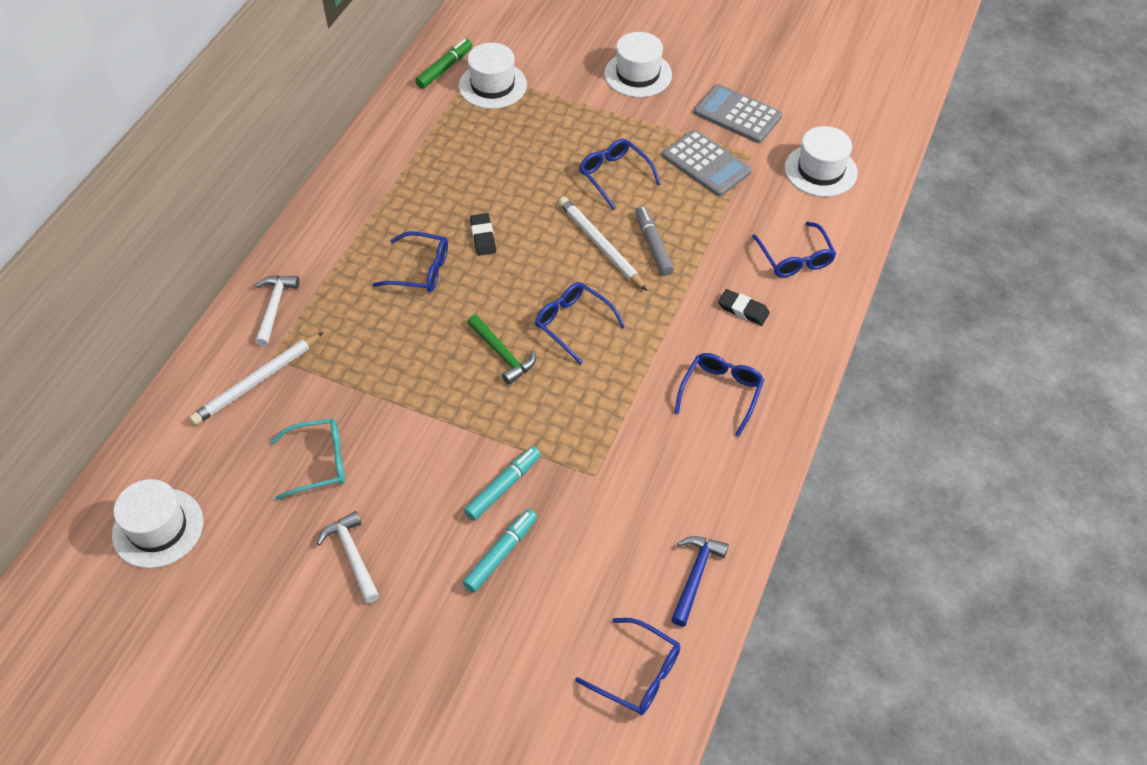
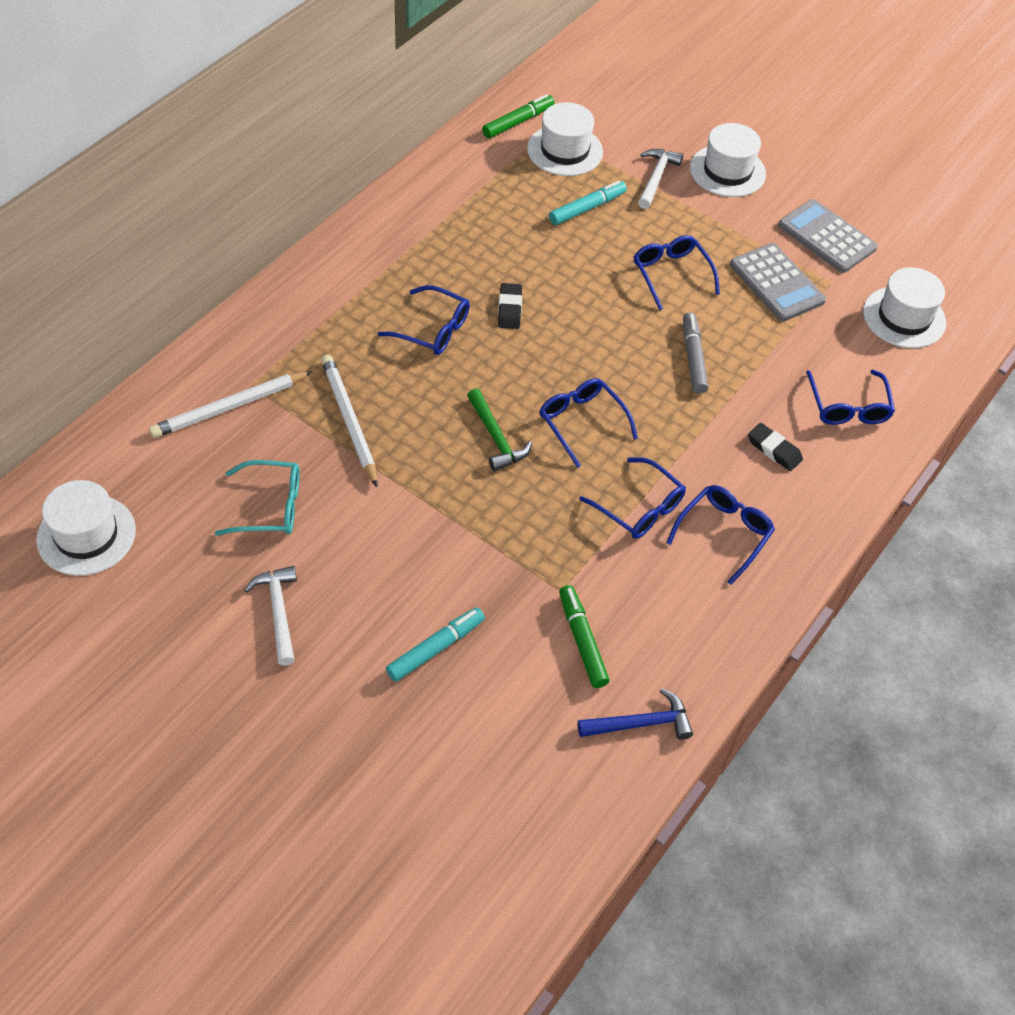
camera: 10 degrees right, 0 degrees up
(274, 307) = (268, 335): white hammer -> white hammer (656, 178)
(503, 487) = (458, 578): turquoise marker -> turquoise marker (587, 208)
(600, 245) = (635, 345): white pencil -> white pencil (349, 421)
(626, 515) = (582, 640): none -> green marker
(637, 673) = (547, 811): blue glasses -> blue glasses (639, 507)
(695, 576) = (641, 723): blue hammer -> blue hammer turned 45 degrees clockwise

